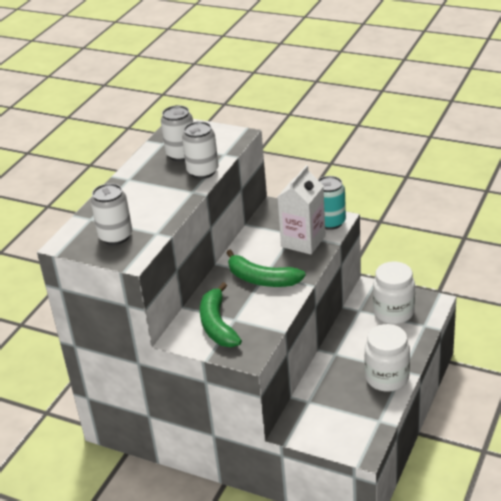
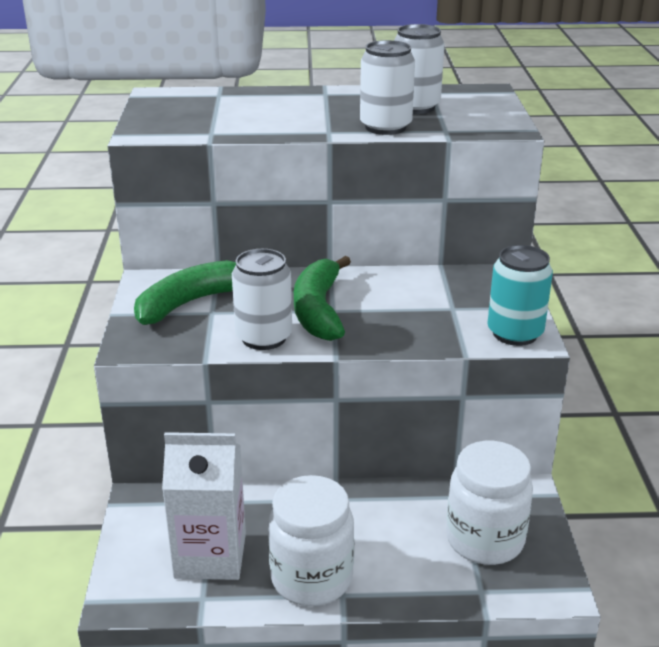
camera: 60 degrees right, 5 degrees down
(115, 236) = (188, 114): white can -> white can (264, 337)
(303, 241) = (441, 321): white carton -> white carton (210, 555)

